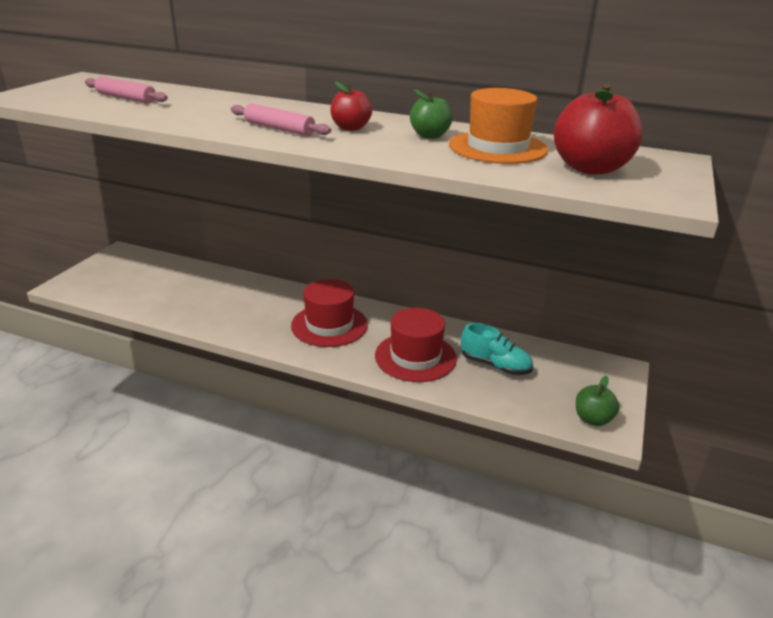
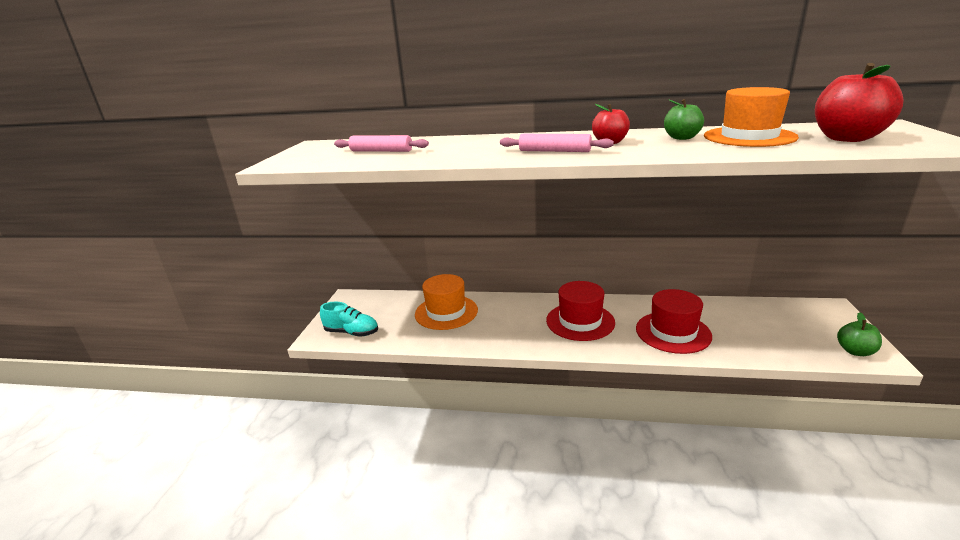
camera: 10 degrees left, 5 degrees down
(203, 287) = (446, 312): none -> orange hat
(495, 365) = (740, 325): turquoise shoe -> turquoise shoe (352, 332)

